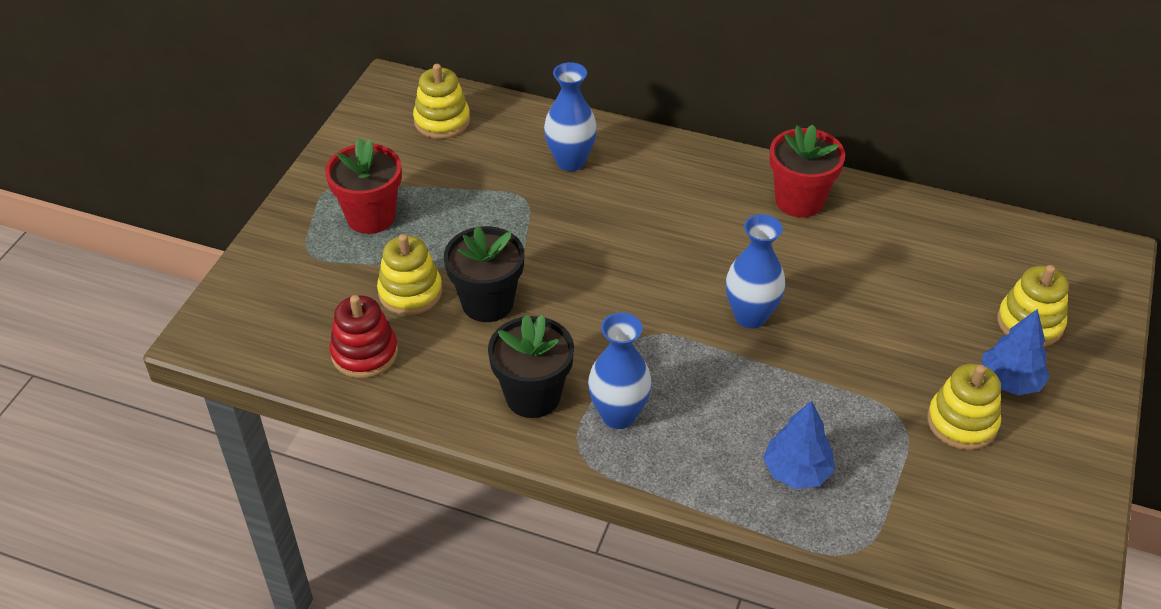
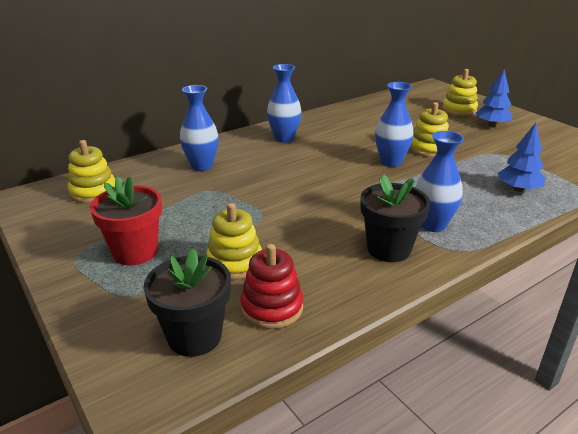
camera: 55 degrees left, 15 degrees down
(487, 303) = (284, 235): black flower pot -> black flower pot (194, 336)
(714, 188) = (284, 138): none -> blue vase
(799, 201) = (322, 124): red flower pot -> none
(962, 422) = (511, 142): yellow stacking toy -> yellow stacking toy (428, 149)

